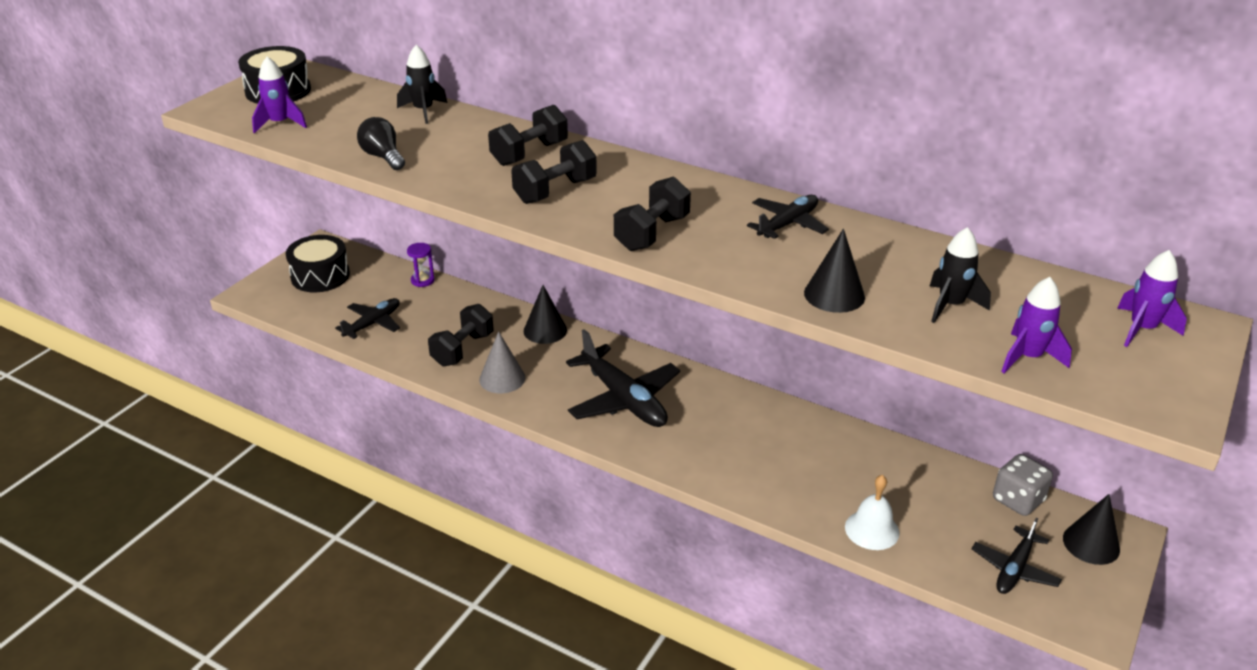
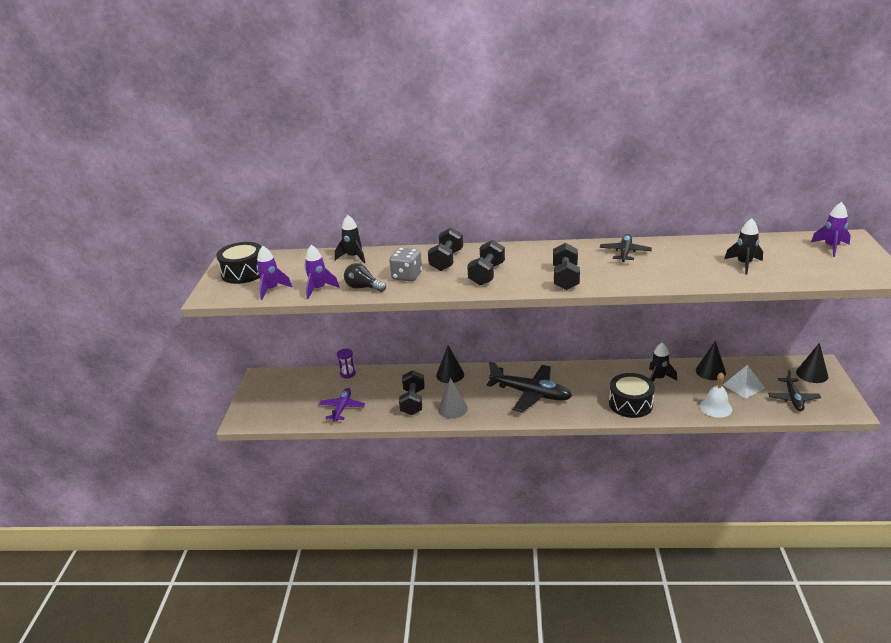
camera: 25 degrees left, 5 degrees down
(320, 276) = (278, 394): black drum -> black drum (630, 404)
(373, 324) = (342, 408): black plane -> purple plane
(829, 450) = (658, 378): none -> black rocket
(834, 295) = (688, 277): black cone -> black cone (710, 371)
(951, 516) = (743, 386): none -> white pyramid
(1017, 500) = (763, 367): grey dice -> grey dice (407, 276)
(1028, 357) = (803, 275): purple rocket -> purple rocket (319, 289)

